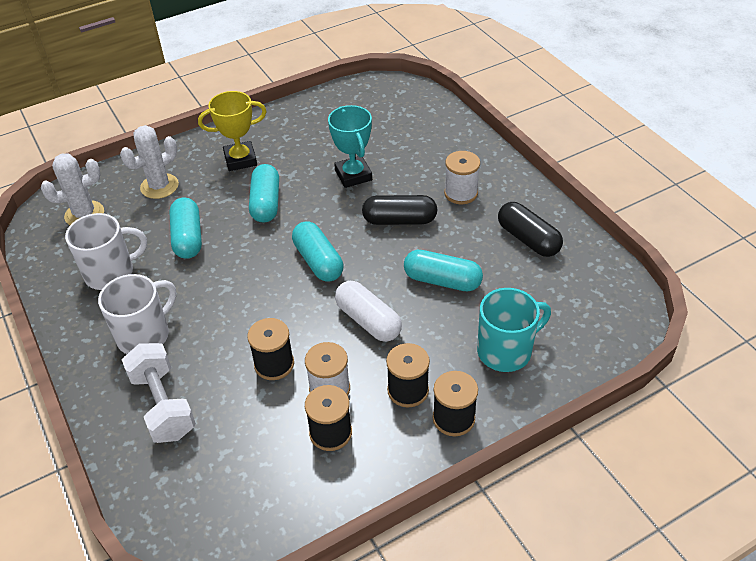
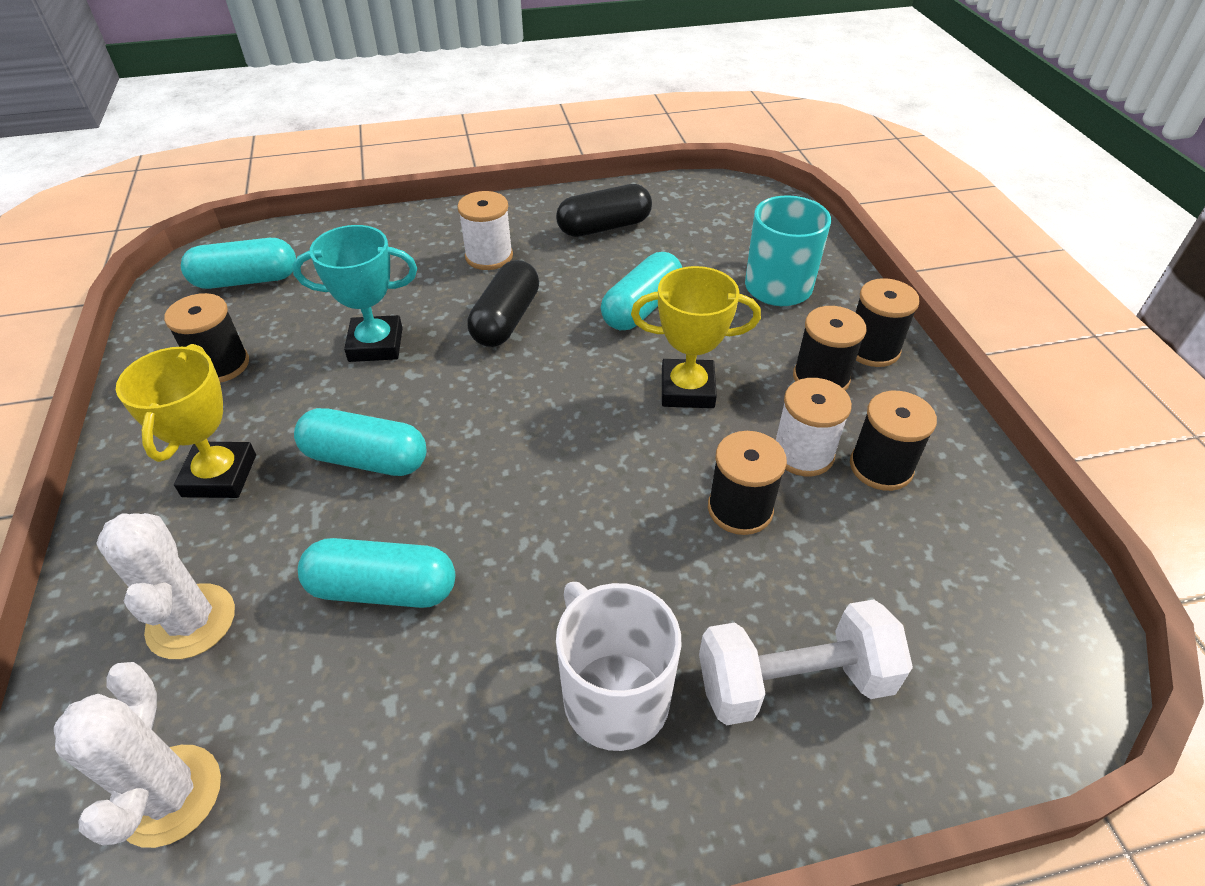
camera: 75 degrees left, 0 degrees up
(111, 273) = (406, 748): white mug -> none
(314, 127) = (220, 365): none -> black spool
(318, 261) = (543, 419): turquoise capsule -> turquoise capsule (246, 280)
(368, 321) = (687, 389): white capsule -> yellow trophy

